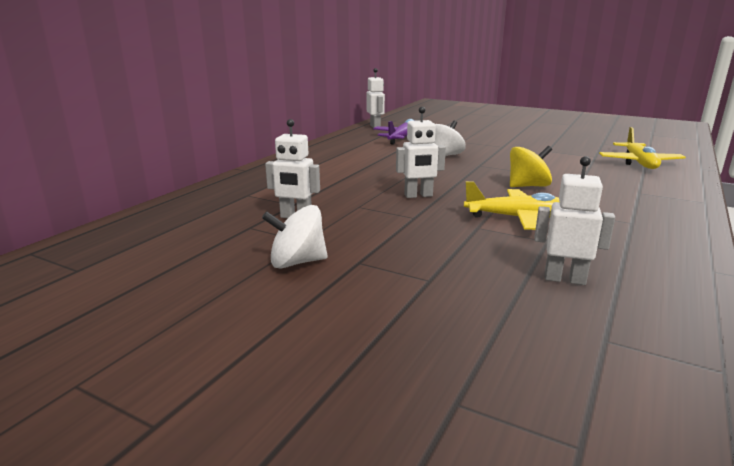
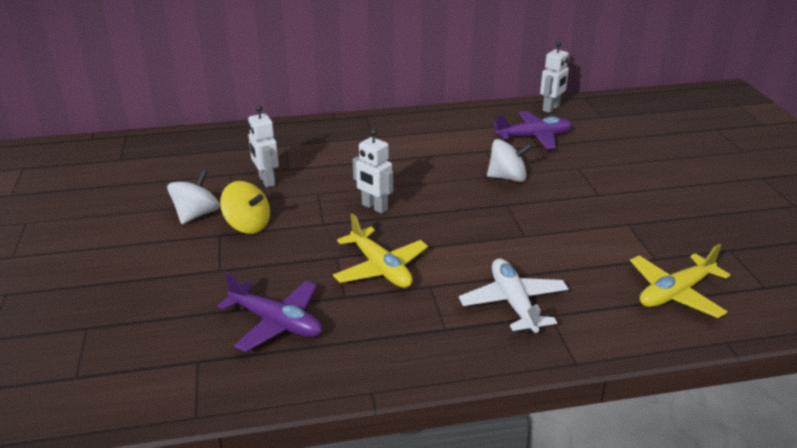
camera: 50 degrees right, 10 degrees up
(297, 262) = (196, 214): white spinning top -> white spinning top turned 75 degrees clockwise
(527, 186) = (476, 248): yellow spinning top -> yellow spinning top (247, 225)
(564, 279) = (276, 323): white robot -> purple plane
(614, 196) = (513, 303): none -> white plane

